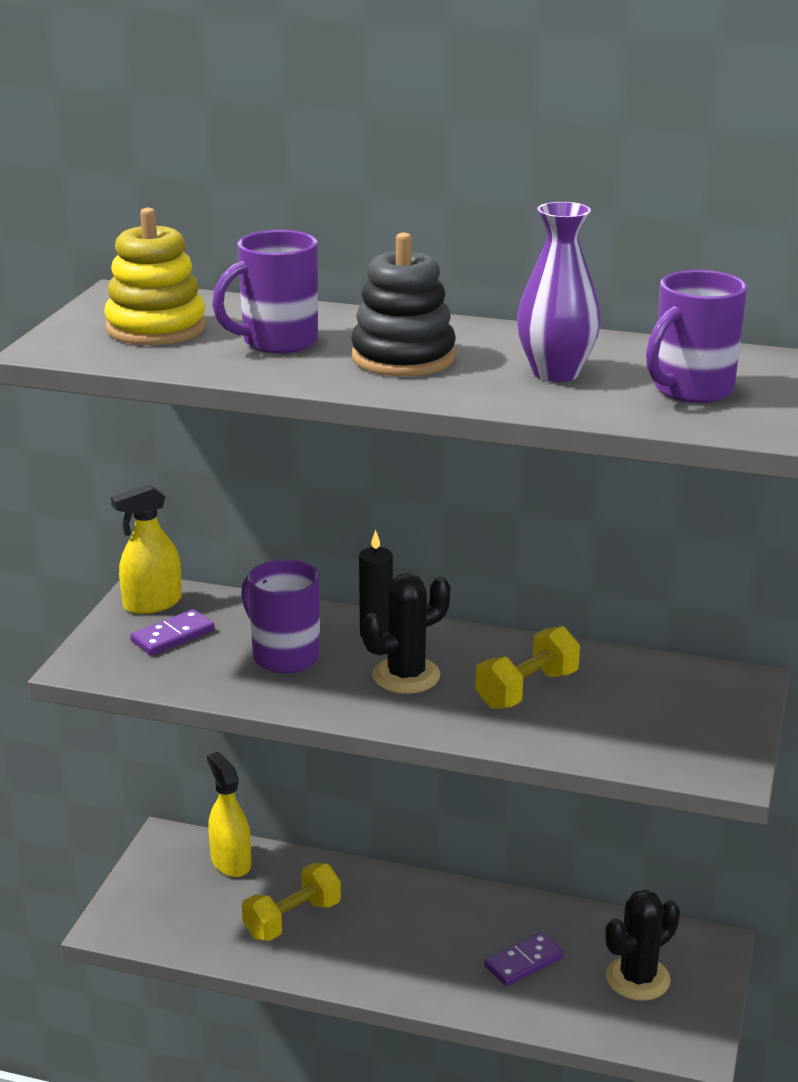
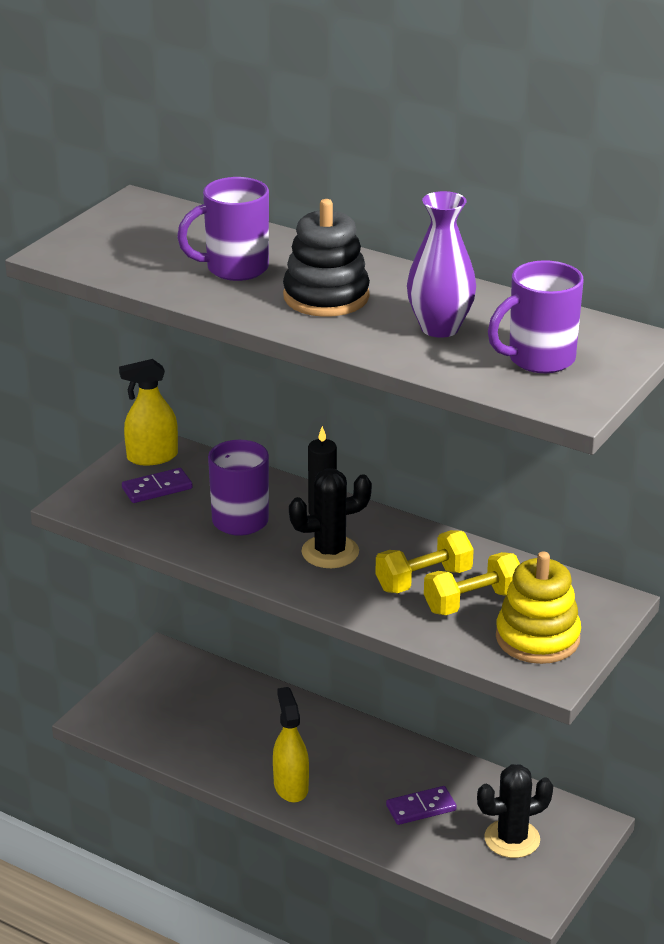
camera: 15 degrees right, 5 degrees up
(156, 328) = (147, 242): yellow stacking toy -> yellow stacking toy (537, 638)
(231, 862) = (209, 682): yellow spray bottle -> yellow spray bottle (291, 787)
(292, 919) = (243, 739): yellow dumbbell -> yellow dumbbell (473, 602)

